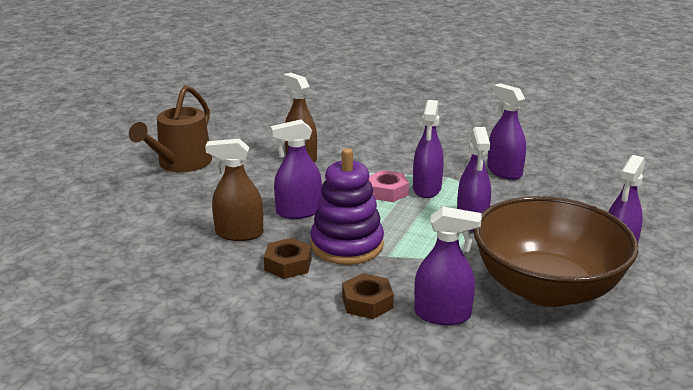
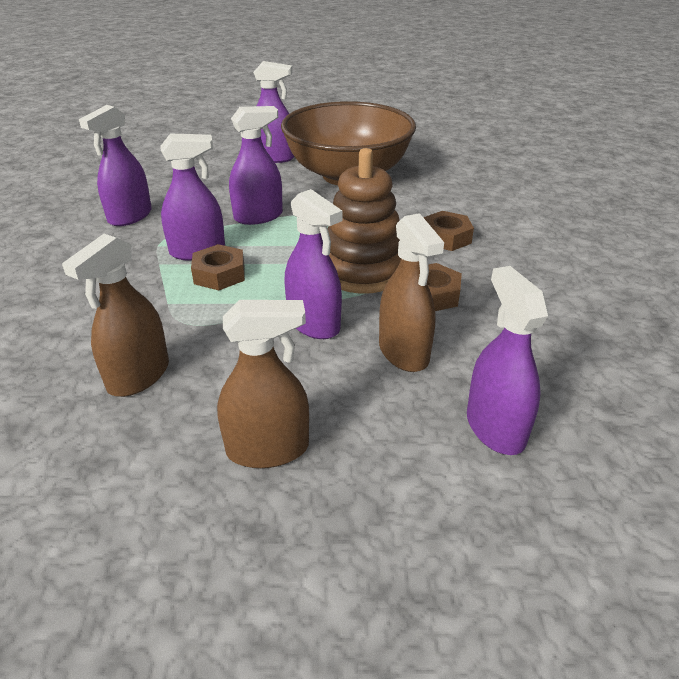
camera: 115 degrees left, 10 degrees up
(181, 163) = (219, 535): brown watering can -> none
(213, 180) = (268, 449): none -> brown spray bottle
(347, 245) = (362, 270): purple stacking toy -> brown stacking toy
(387, 192) = (219, 274): pink nut -> brown nut
(442, 315) = (425, 205): purple spray bottle -> purple spray bottle (495, 428)

